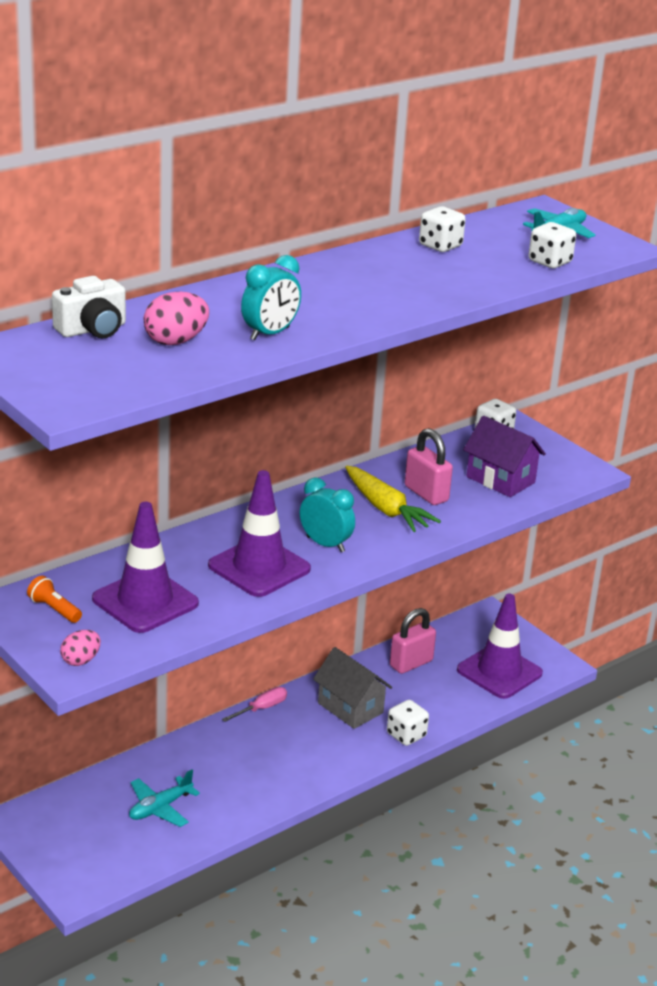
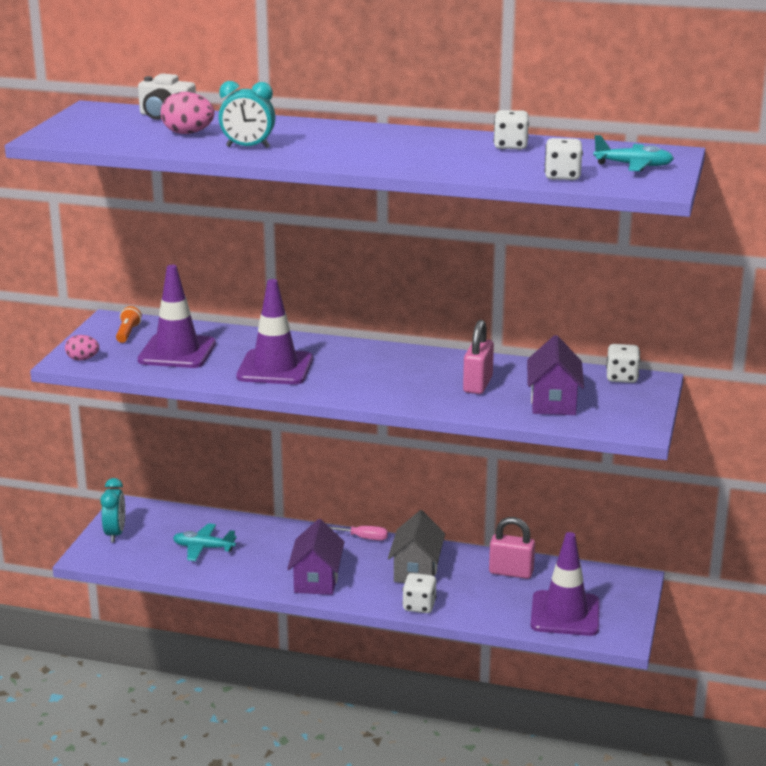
camera: 55 degrees right, 5 degrees down
(299, 769) = (316, 580): none -> purple house
(325, 544) = (342, 377): turquoise clock -> turquoise clock (115, 534)
(386, 509) = (428, 379): yellow carrot -> none

